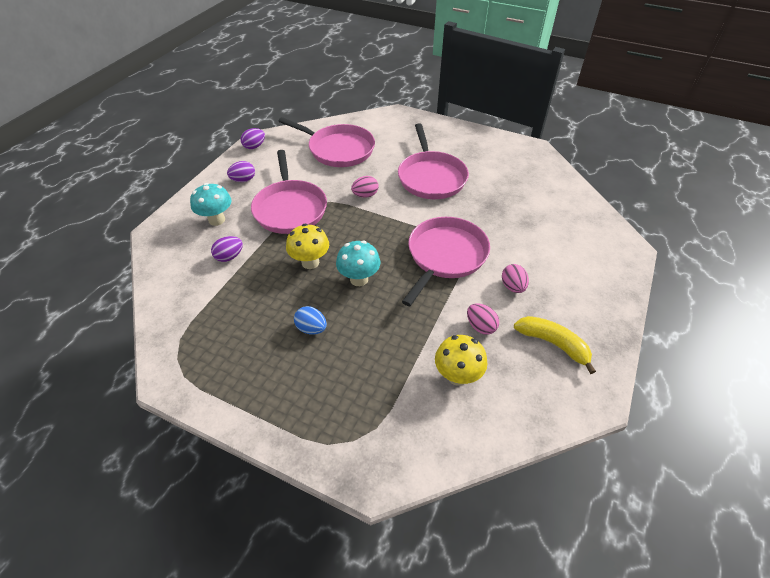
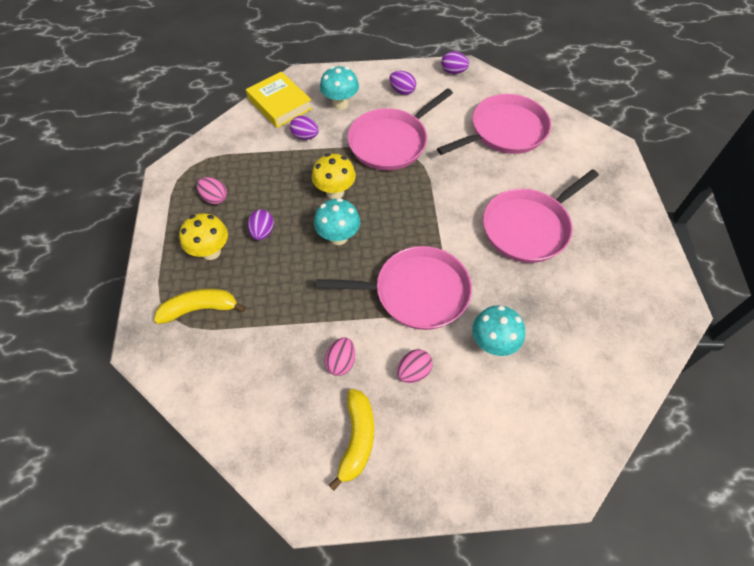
camera: 60 degrees right, 10 degrees up
(171, 258) = (280, 104): none -> yellow book
(311, 328) = (262, 232): blue egg -> purple egg
(338, 149) = (505, 131): pink pan -> pink pan turned 120 degrees counterclockwise
(362, 410) = (200, 309): none -> yellow banana
(365, 195) = (453, 186): pink egg -> pink egg (215, 198)
(457, 376) = (271, 366): yellow mushroom -> yellow mushroom (211, 252)
(513, 236) = (493, 343): none -> turquoise mushroom

